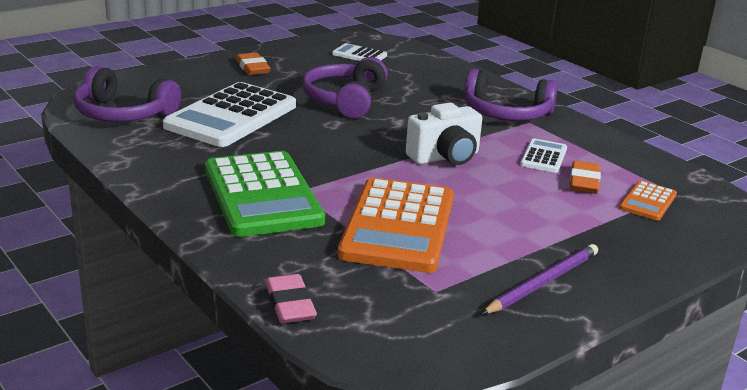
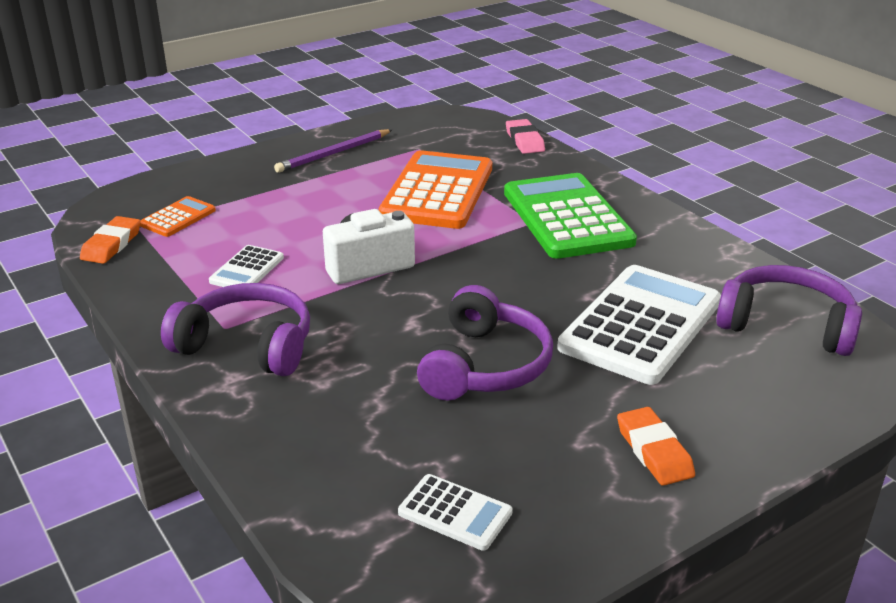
camera: 175 degrees left, 5 degrees up
(584, 182) = (226, 238): orange eraser -> orange eraser (112, 244)

